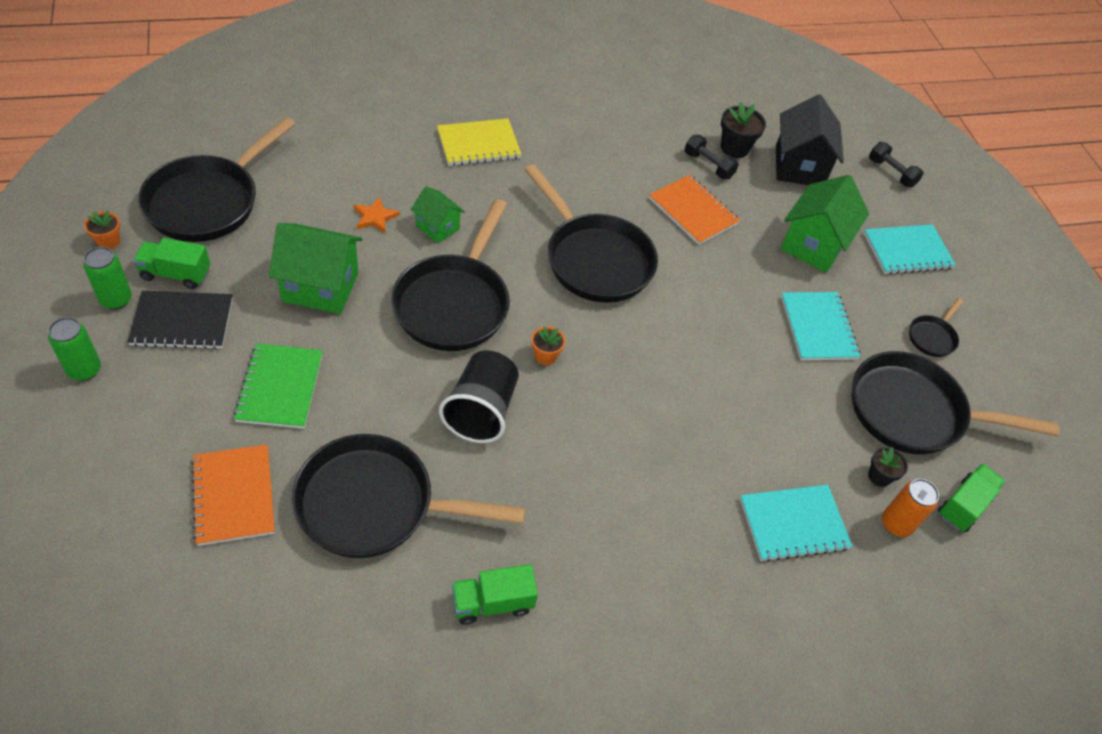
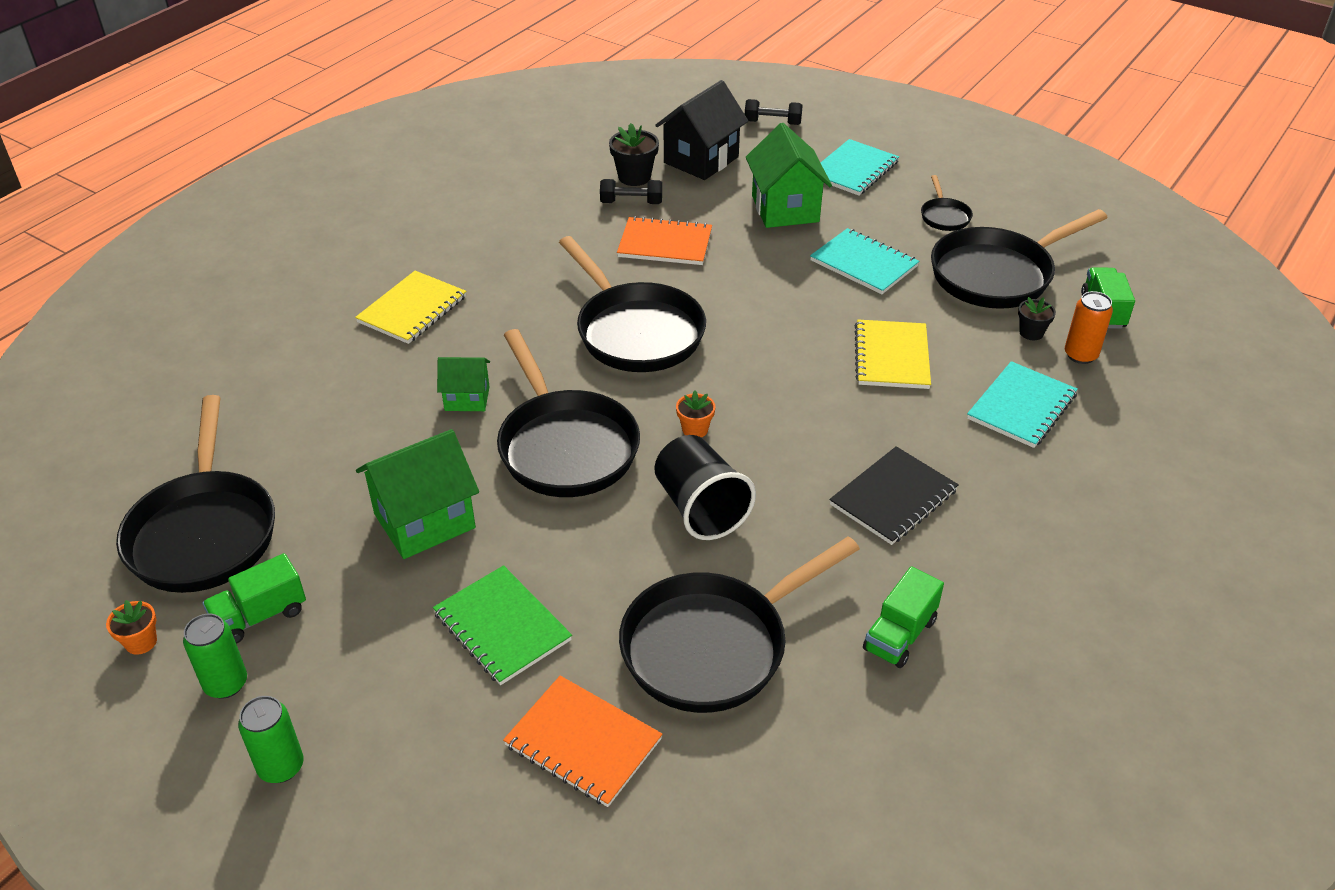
camera: 35 degrees left, 10 degrees down
(182, 322) = (327, 649): black notebook -> black notebook (893, 497)
(375, 217) = (397, 430): orange star -> none
(594, 259) = (635, 331): black pan -> black pan turned 45 degrees clockwise
(746, 411) = (891, 357): none -> yellow notebook
(799, 166) = (701, 160): black house -> black house turned 75 degrees clockwise

